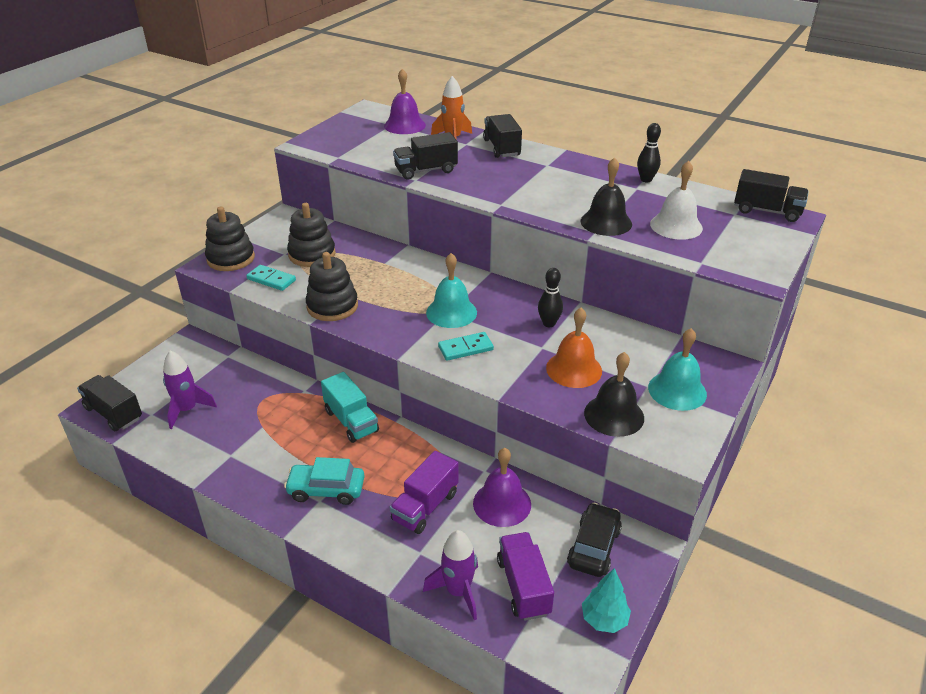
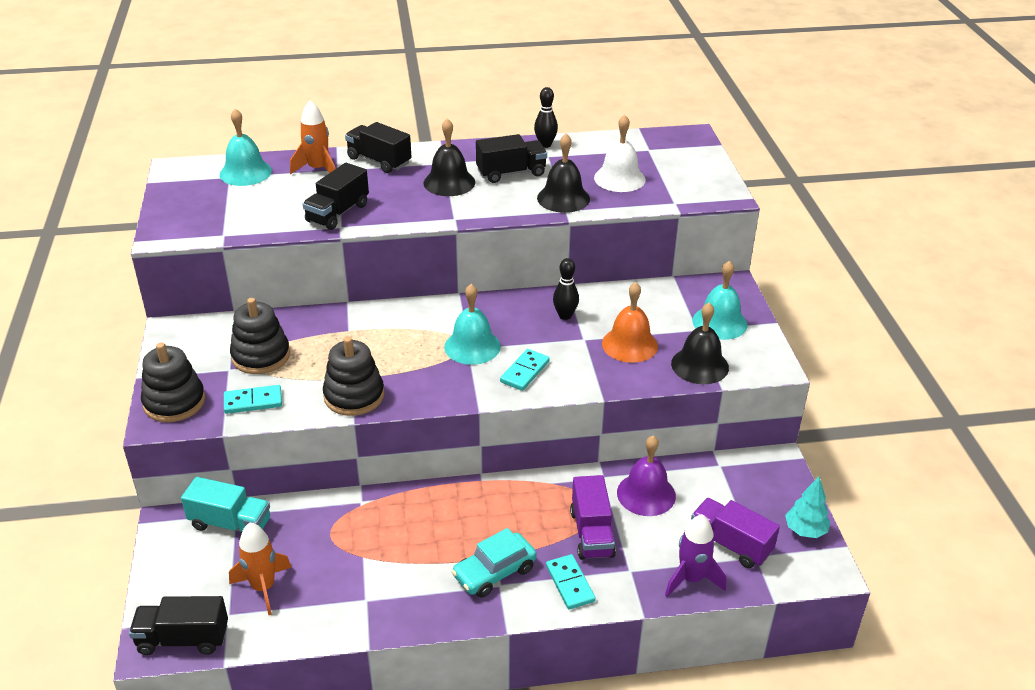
camera: 40 degrees left, 0 degrees up
(187, 410) = (263, 587): purple rocket -> orange rocket
(351, 421) = (442, 503): turquoise truck -> turquoise truck (230, 524)
(365, 532) = (570, 584): none -> turquoise domino
(404, 125) = (245, 172): purple bell -> turquoise bell
(531, 179) = (449, 182): none -> black bell
(594, 547) = (744, 485): black car -> none
(767, 211) = (668, 137): black truck -> black truck (511, 173)

